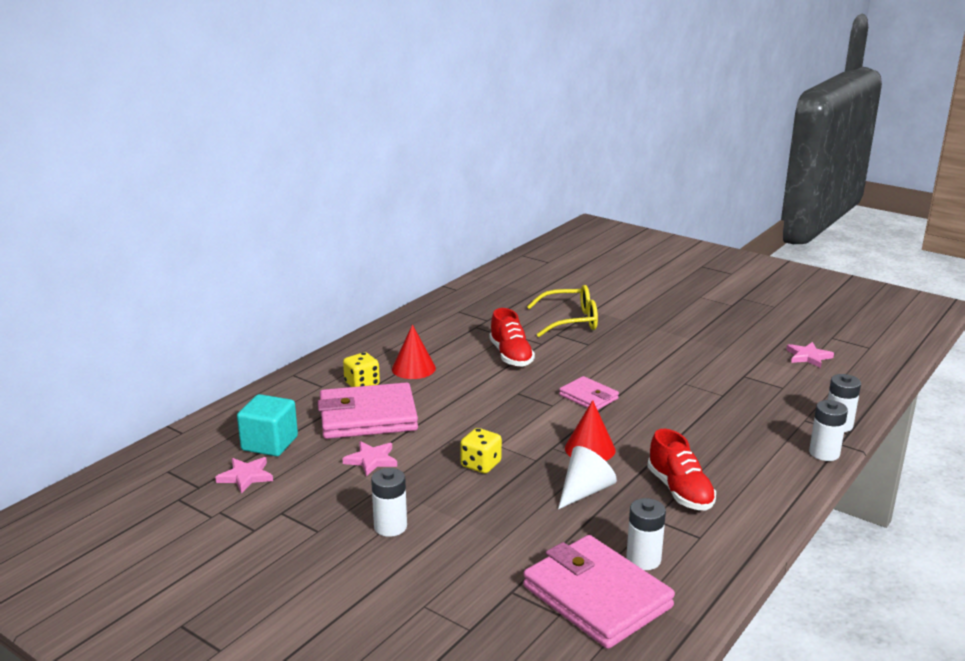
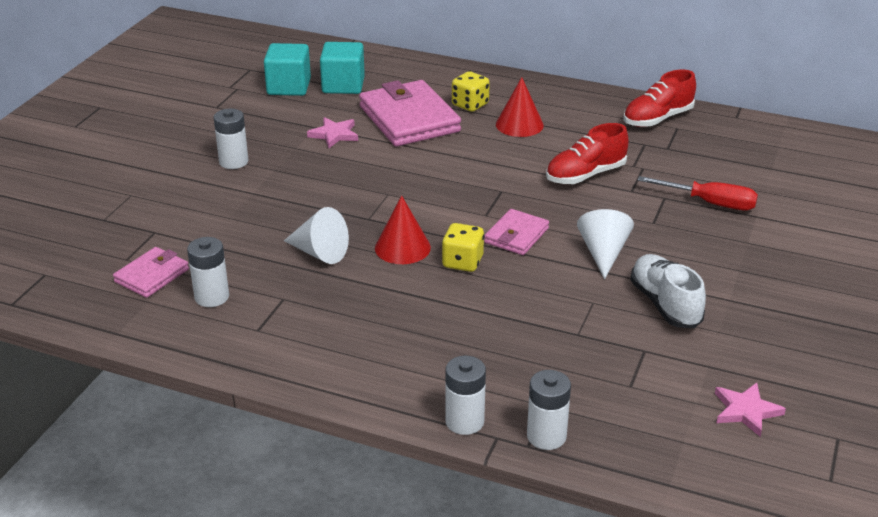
camera: 75 degrees right, 10 degrees up
(246, 476) = (289, 87): pink star -> turquoise cube
(481, 465) = (347, 189): yellow dice -> yellow dice (462, 262)
(571, 321) = (710, 203): yellow glasses -> red screwdriver
(597, 597) = (152, 276): pink wallet -> pink wallet, size x0.53
(623, 368) = (603, 253): none -> white cone
(680, 491) = (339, 312): red shoe -> red shoe (657, 119)
(692, 359) = (665, 304): none -> white shoe

